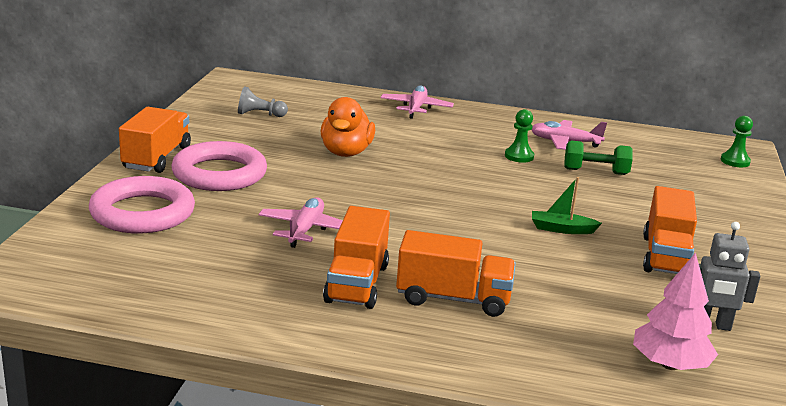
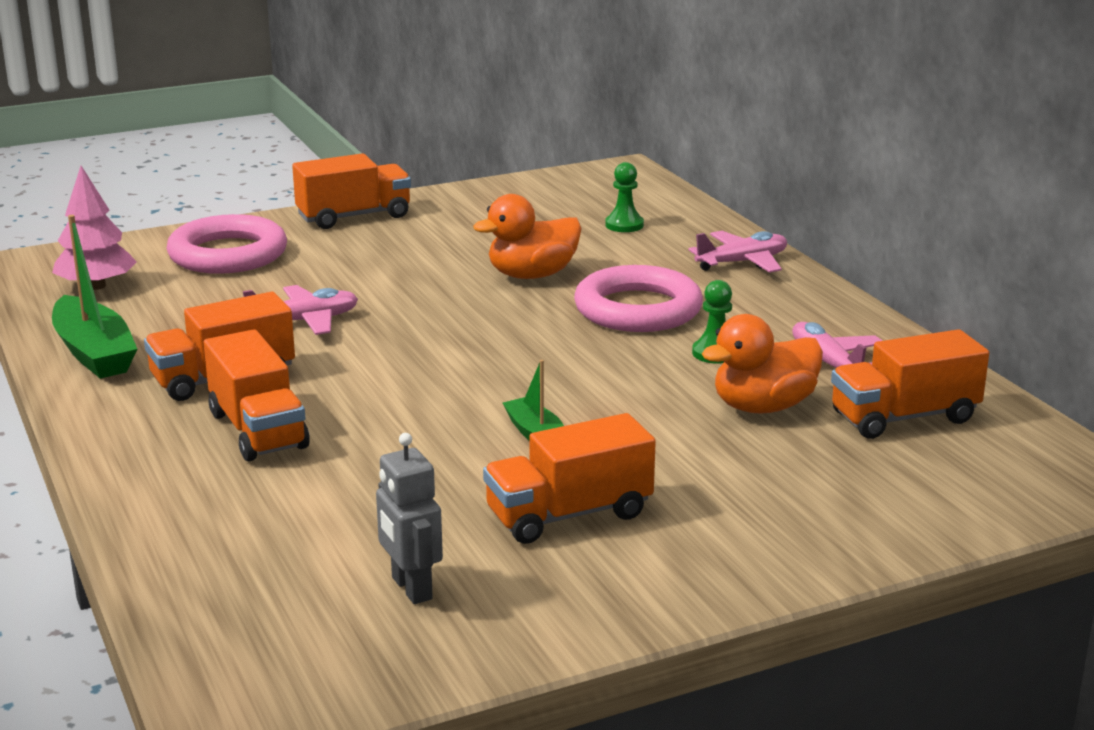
camera: 55 degrees right, 0 degrees up
(219, 174) = (367, 248): pink ring -> pink ring (638, 309)
(239, 311) = (94, 353): none -> green boat
(260, 114) = (550, 211): grey pawn -> none
(595, 172) = (763, 407): green dumbbell -> orange duck
(642, 152) = (904, 417): none -> orange truck
(670, 365) = (268, 585): pink tree -> pink tree (96, 286)
(735, 161) = (1025, 486): green pawn -> green pawn (624, 225)

